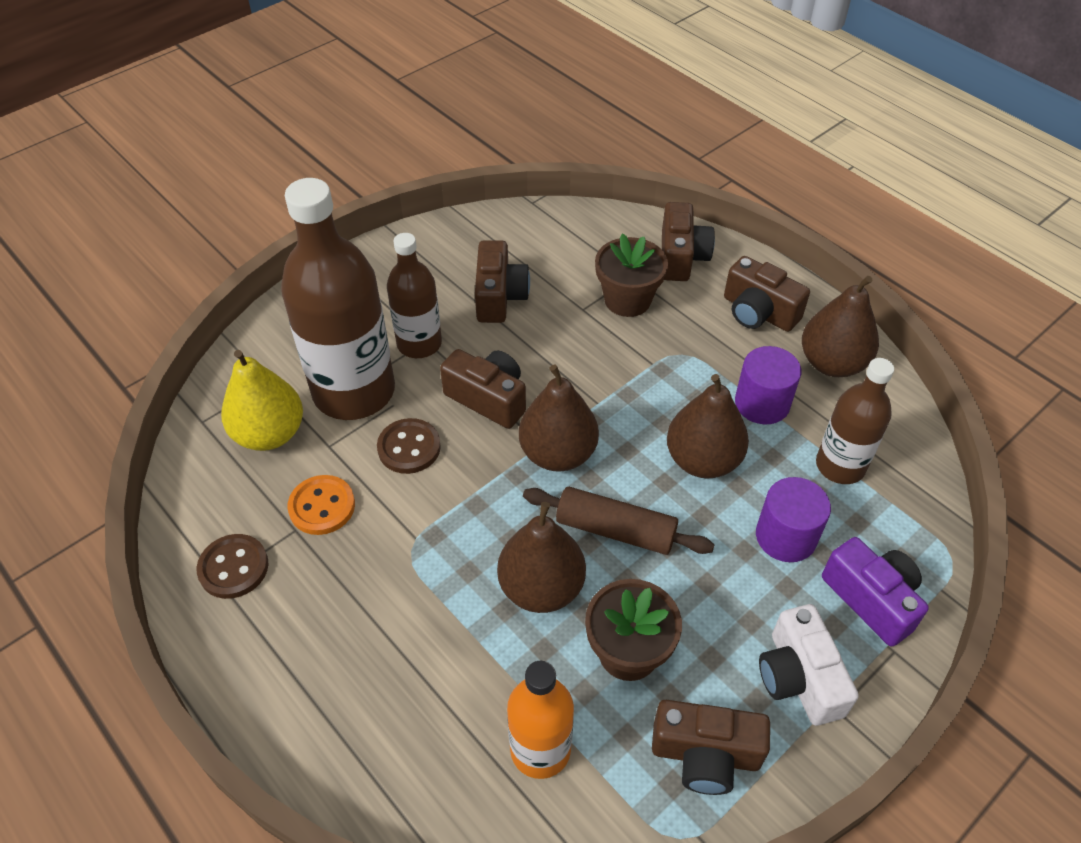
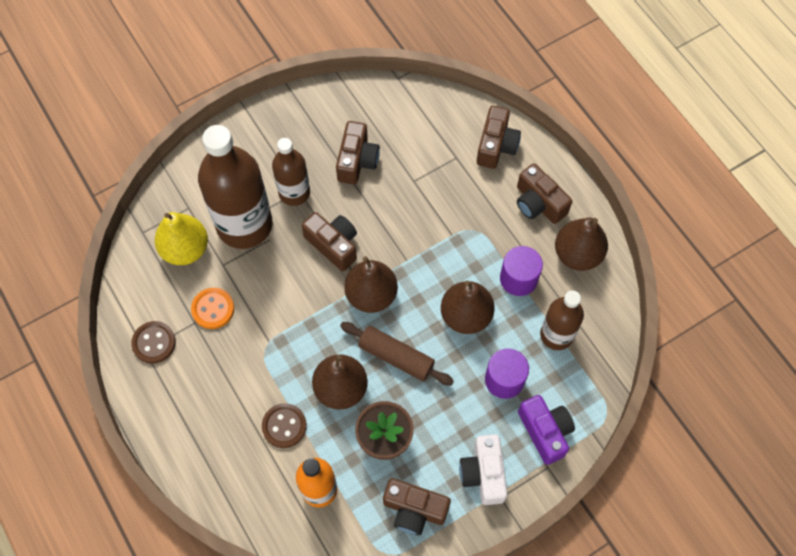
camera: 10 degrees right, 15 degrees up
(409, 448) = (274, 274): brown button -> brown button (284, 426)
(627, 300) = (447, 178): brown flower pot -> none

